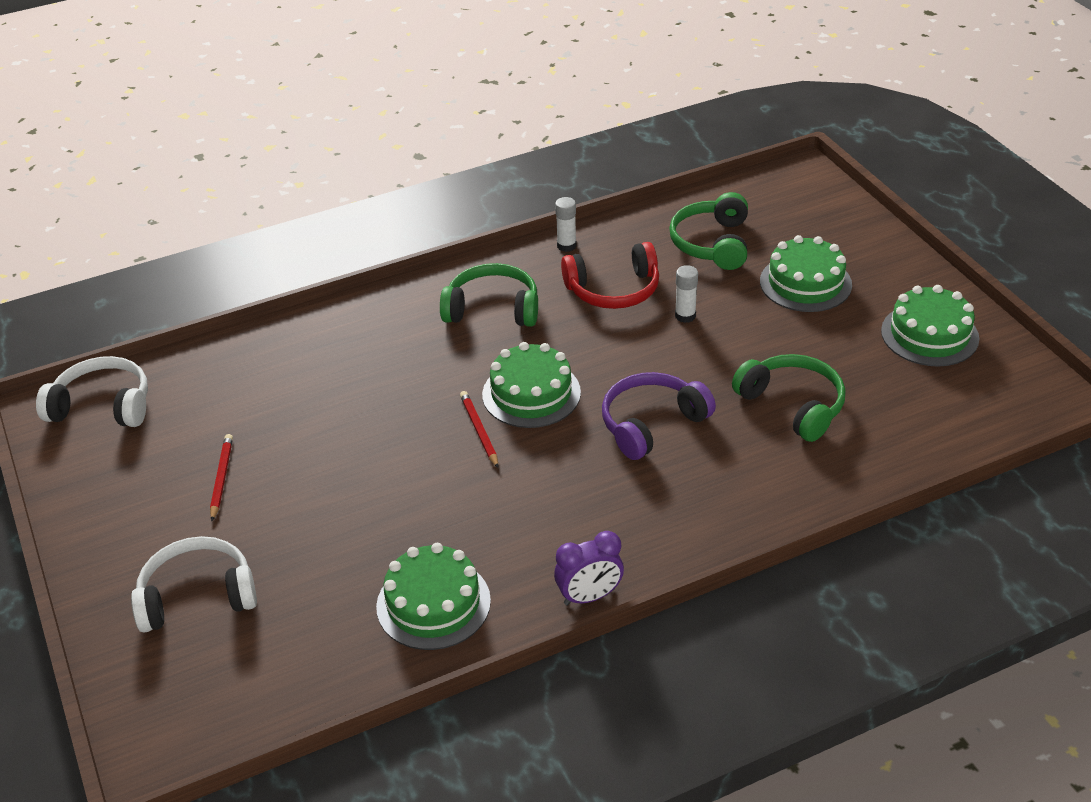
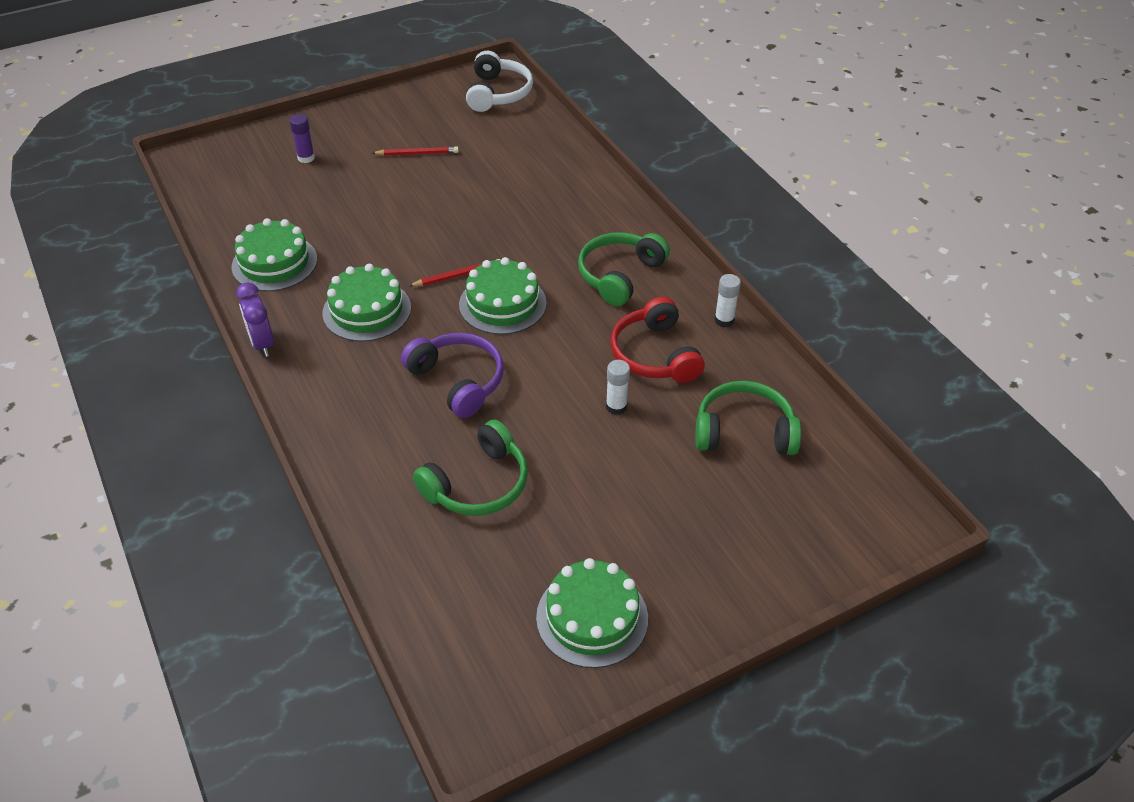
camera: 85 degrees right, 5 degrees up
(197, 596) = (306, 158): white headphones -> purple glue stick
(492, 309) = (620, 275): green headphones -> green headphones turned 150 degrees counterclockwise
(805, 283) = (680, 509): green cake -> green cake (367, 310)

